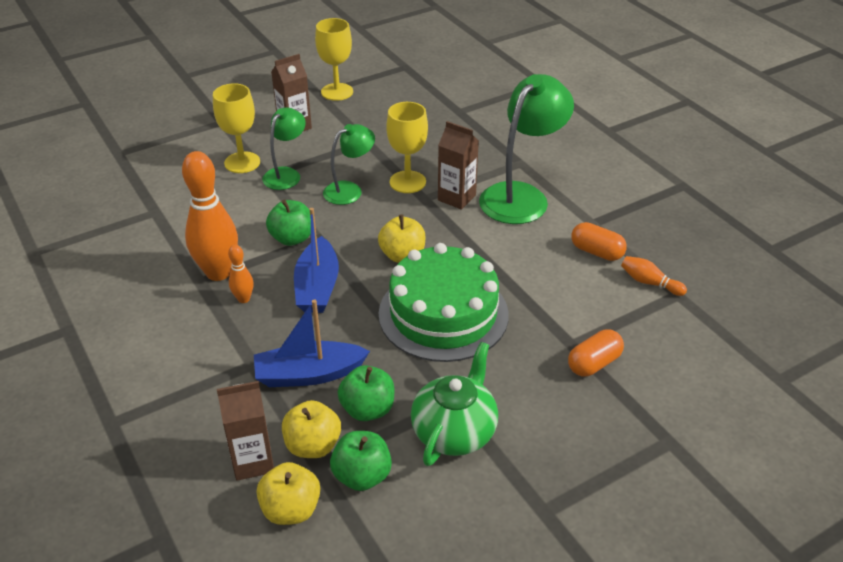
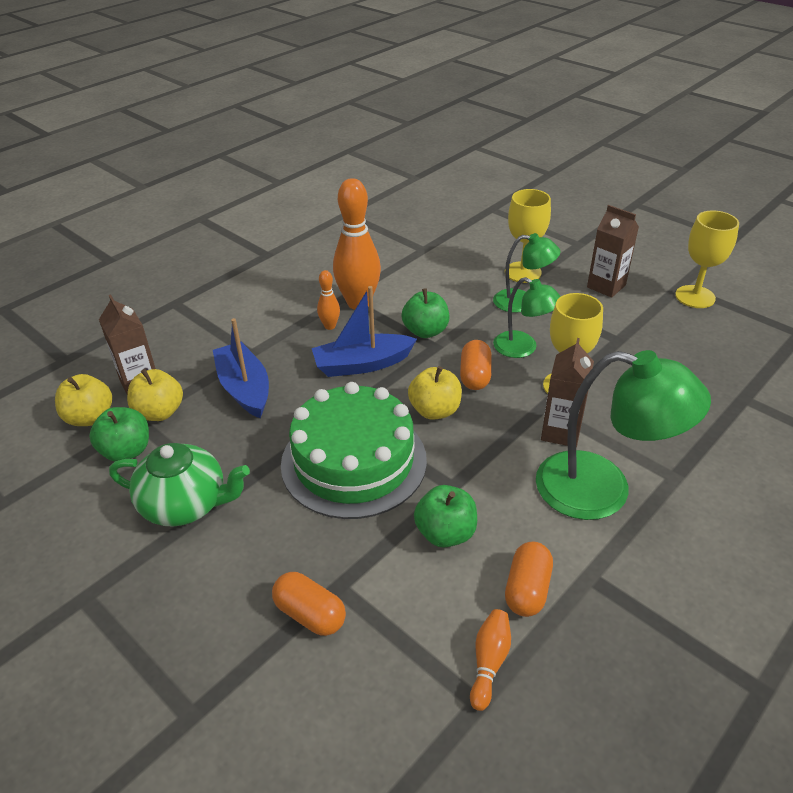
camera: 75 degrees right, 0 degrees up
(367, 409) = (207, 436): green apple -> green apple (445, 533)
(370, 224) = (475, 376): none -> orange capsule

